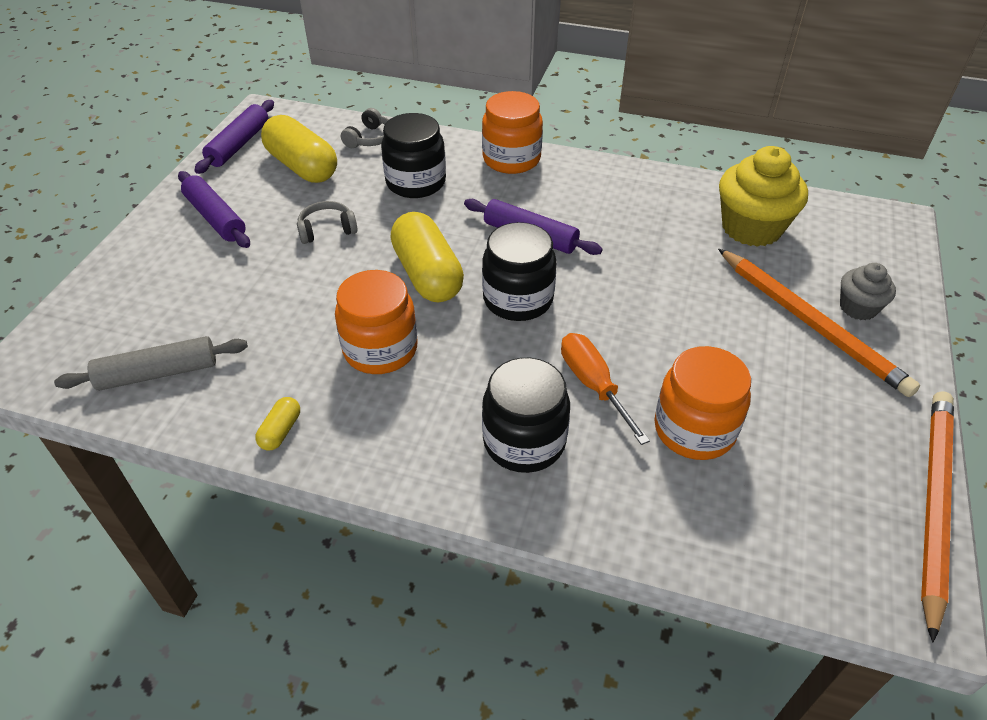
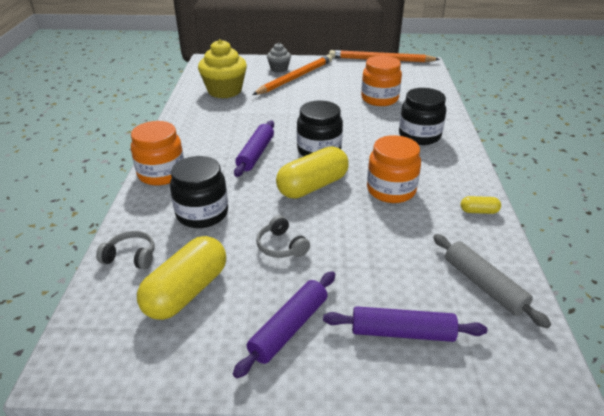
camera: 105 degrees left, 10 degrees down
(239, 145) = (146, 363): purple rolling pin -> purple rolling pin (402, 332)
(593, 385) = (370, 122): orange screwdriver -> none

